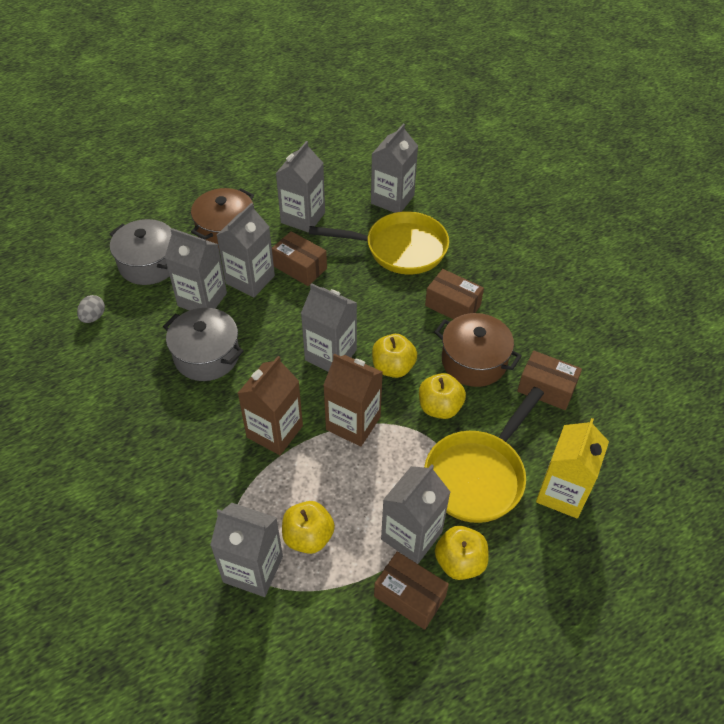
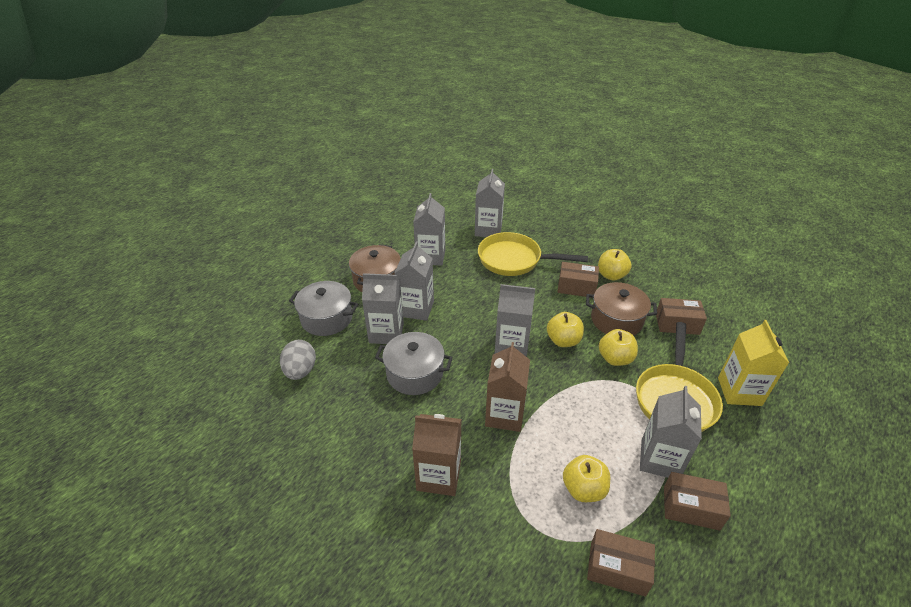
camera: 20 degrees left, 10 degrees down
(93, 317) = (300, 371): grey egg -> grey egg, size x1.57
(253, 569) = (556, 532): grey carton -> none
(300, 267) = (449, 290): brown box -> brown box (617, 569)
(353, 423) = (560, 389): brown carton -> brown carton (439, 476)
(399, 249) = (514, 260): yellow pan -> yellow pan turned 150 degrees counterclockwise
(460, 562) = (707, 467): yellow apple -> yellow apple (611, 275)

